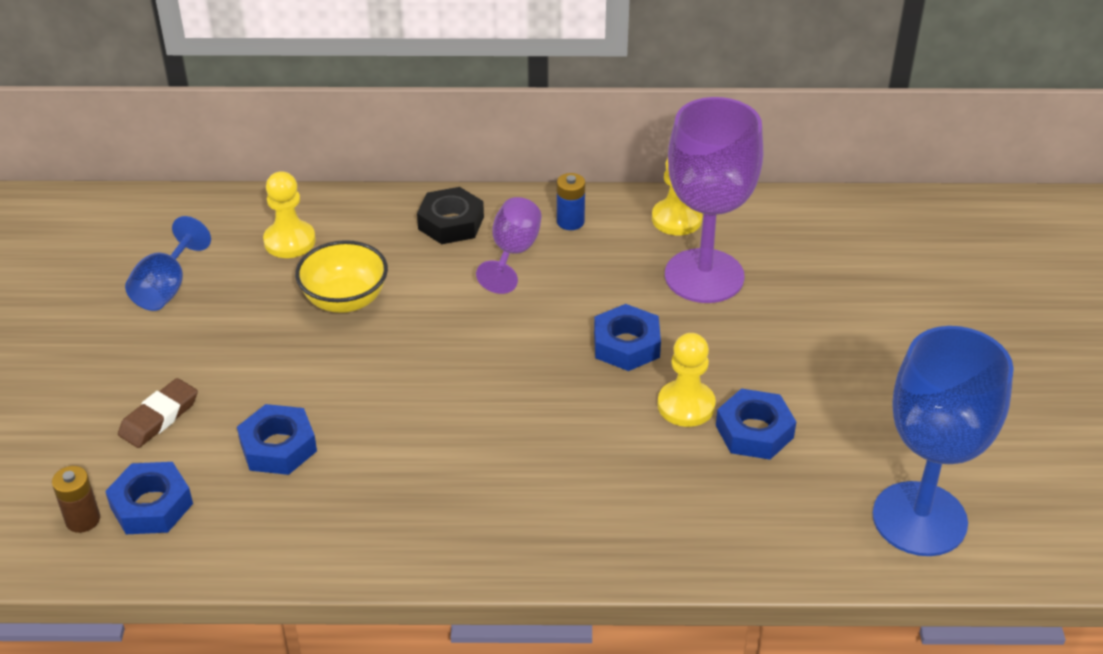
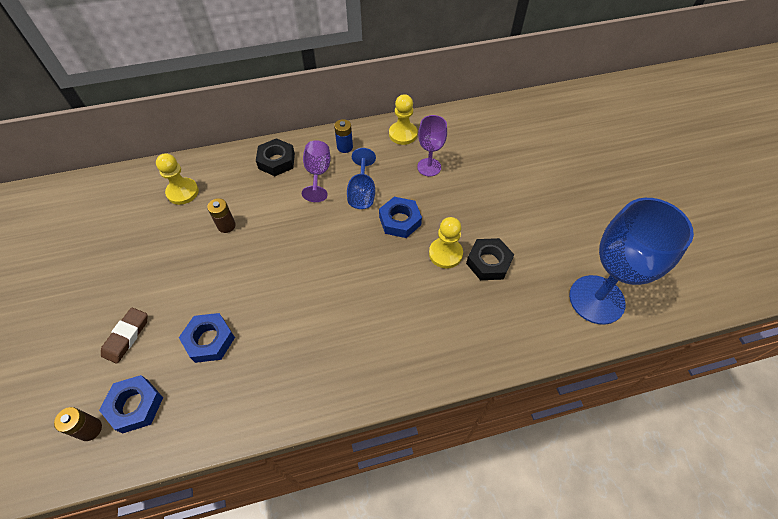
camera: 15 degrees left, 15 degrees up
(166, 288) = (111, 240): blue goblet -> blue goblet (362, 192)
(345, 300) = (226, 225): yellow bowl -> brown battery
(704, 276) = (429, 167): purple goblet -> purple goblet, size x0.53
(754, 431) = (488, 262): blue nut -> black nut

